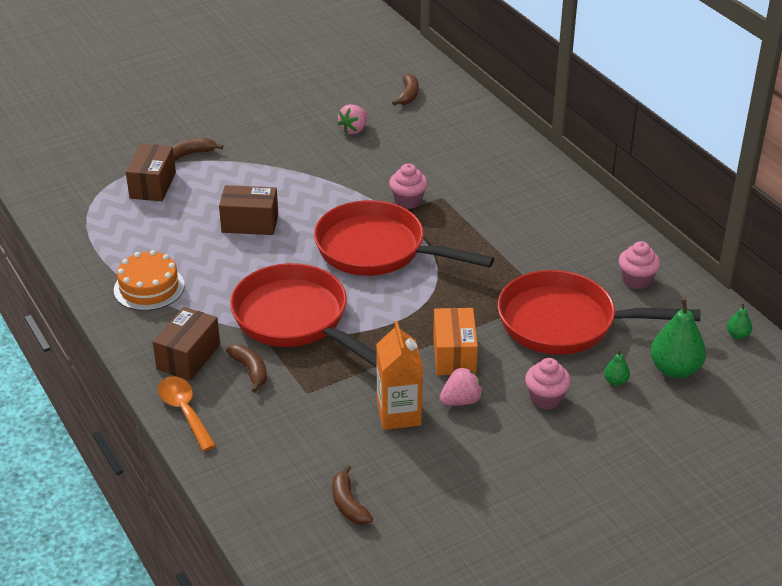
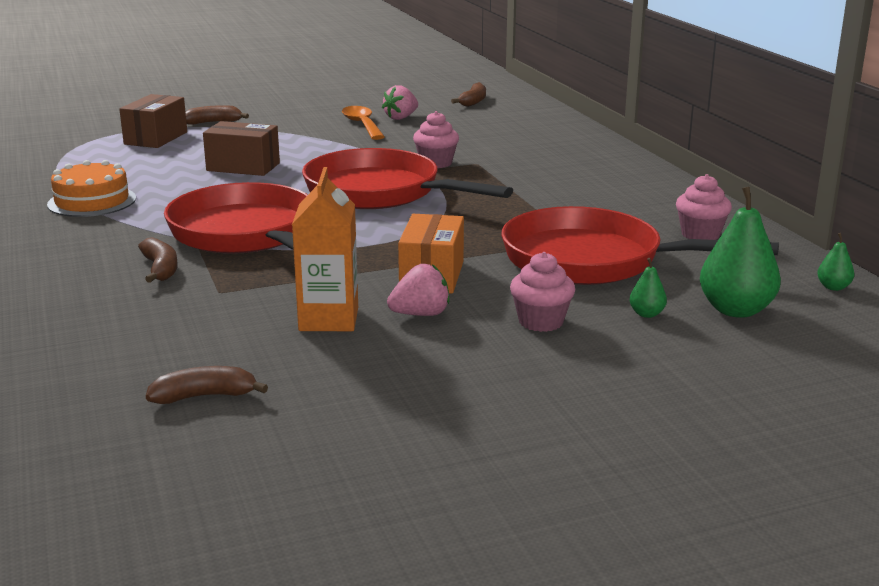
camera: 10 degrees right, 15 degrees down
(184, 411) = (51, 295): orange spoon -> orange spoon (362, 125)
(188, 357) = (93, 253): brown box -> none
(348, 504) = (204, 396): brown banana -> brown banana turned 90 degrees clockwise

